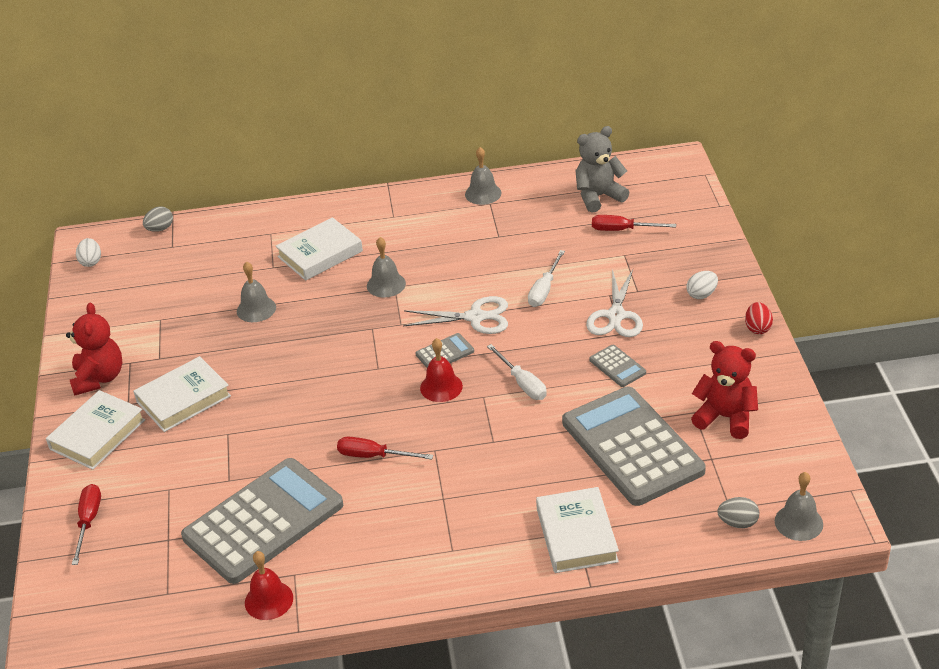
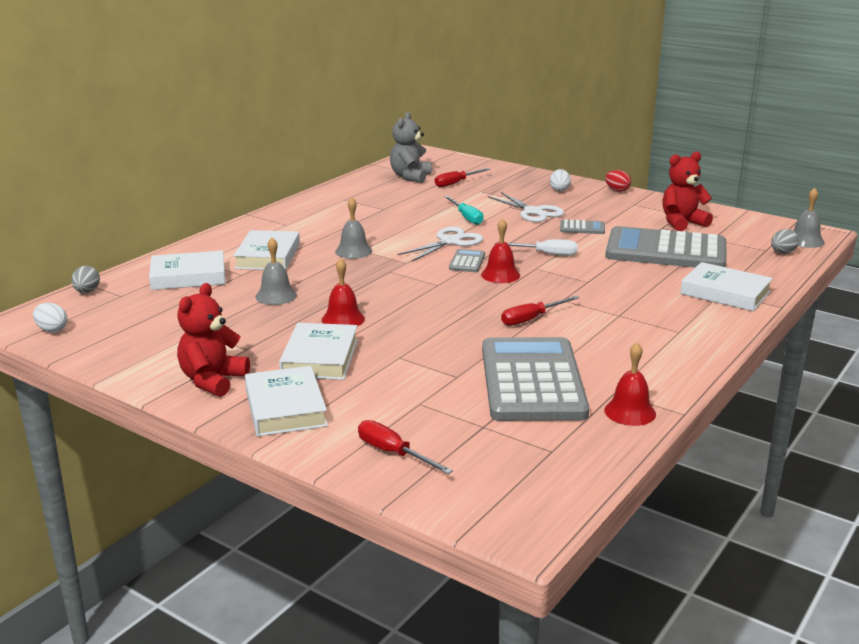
camera: 50 degrees left, 15 degrees down
(99, 378) = (212, 381): red teddy bear -> red teddy bear turned 105 degrees counterclockwise
(237, 248) = (188, 276): none -> white book
(256, 366) = (343, 319): none -> red bell
(483, 193) = (330, 197): grey bell -> none
(544, 290) = (466, 217): white screwdriver -> turquoise screwdriver

